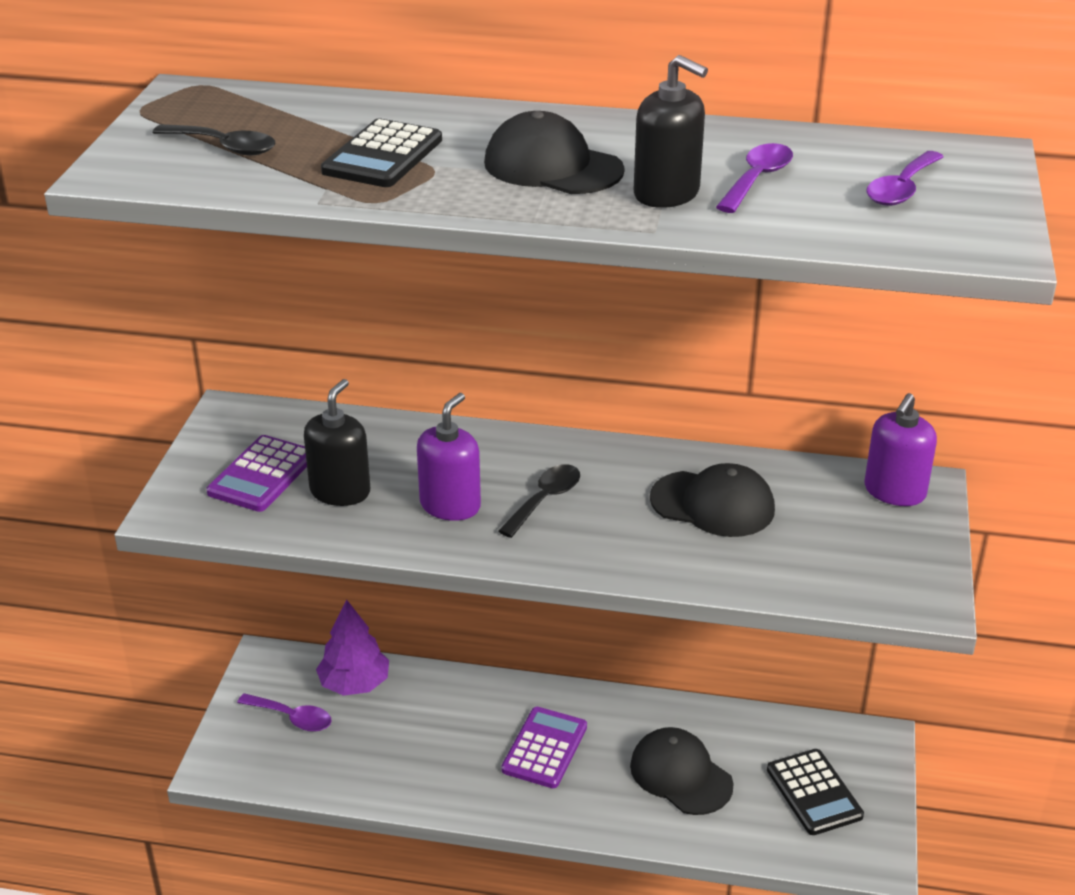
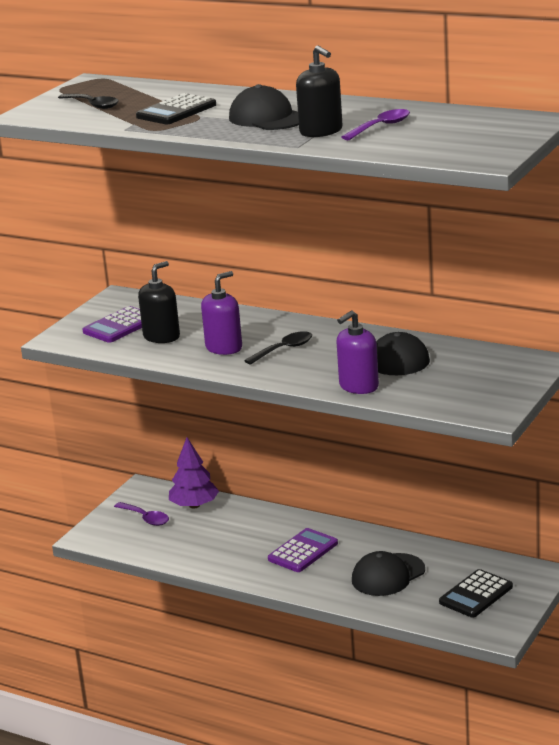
camera: 20 degrees right, 10 degrees down
(680, 775) = (388, 575): black cap -> black cap turned 105 degrees counterclockwise
(814, 793) = (476, 595): black calculator -> black calculator turned 45 degrees clockwise
(894, 491) = (516, 362): purple soap dispenser -> purple soap dispenser (358, 386)
(901, 189) = (463, 133): purple spoon -> none

